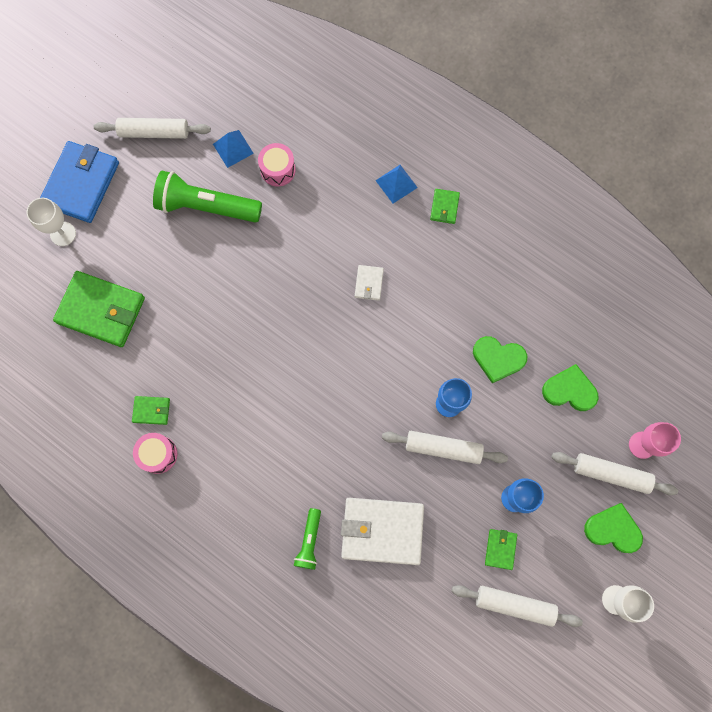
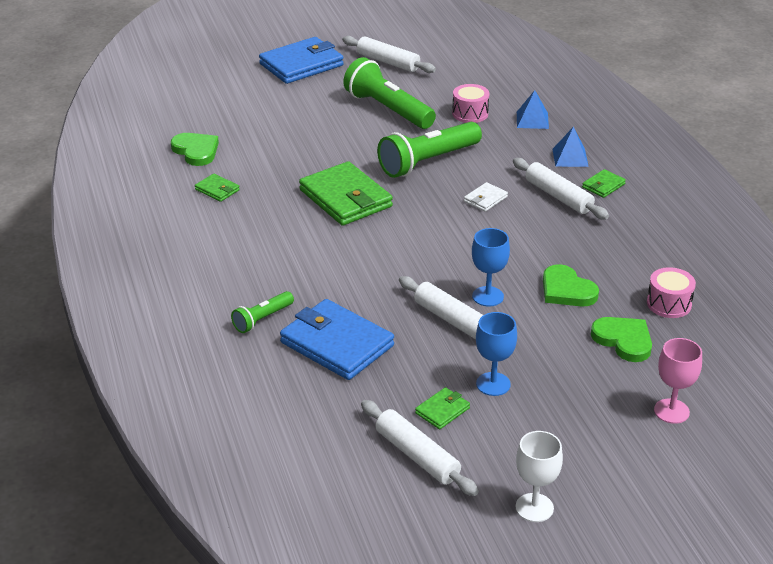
camera: 35 degrees right, 40 degrees down
(63, 234) = (258, 81): white goblet -> none
(101, 310) = (241, 126): green wallet -> green wallet (345, 198)
(158, 454) = (193, 214): pink drum -> pink drum (669, 304)
(233, 148) = (443, 91): blue pyramid -> blue pyramid (532, 120)
(291, 261) = (428, 161): none -> green flashlight
(382, 531) = (337, 344): white wallet -> blue wallet
(611, 474) = (615, 415): white rolling pin -> white rolling pin (558, 196)
(613, 529) = (580, 455): green heart -> green heart (196, 151)

